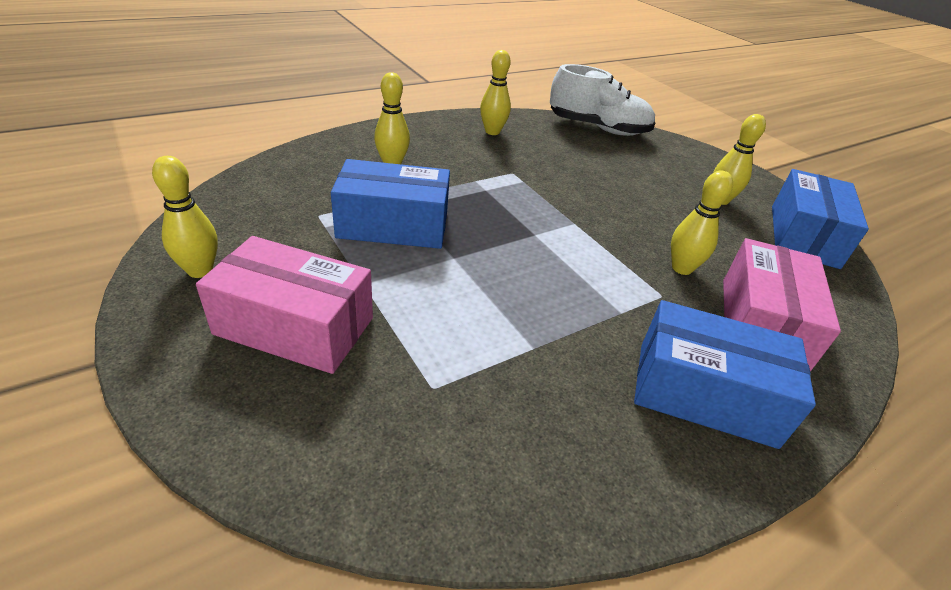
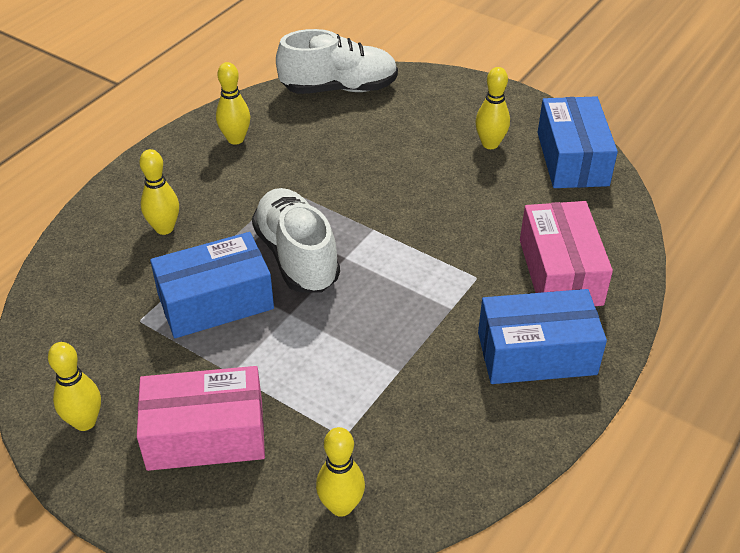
camera: 20 degrees left, 5 degrees up
(490, 219) = (297, 257): none -> white shoe
(681, 268) = (482, 241): yellow bowling pin -> yellow bowling pin (341, 506)

